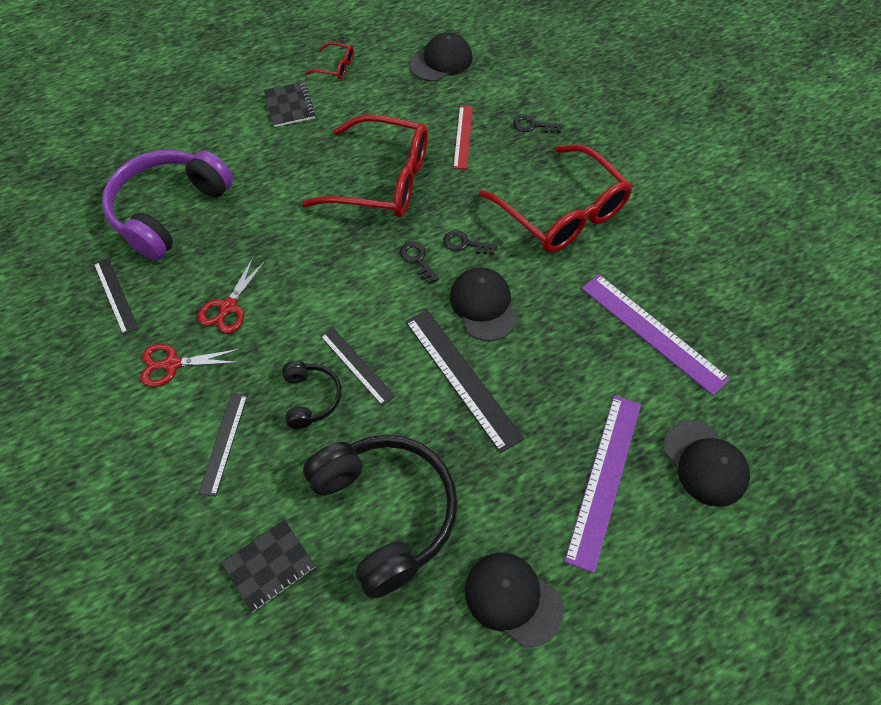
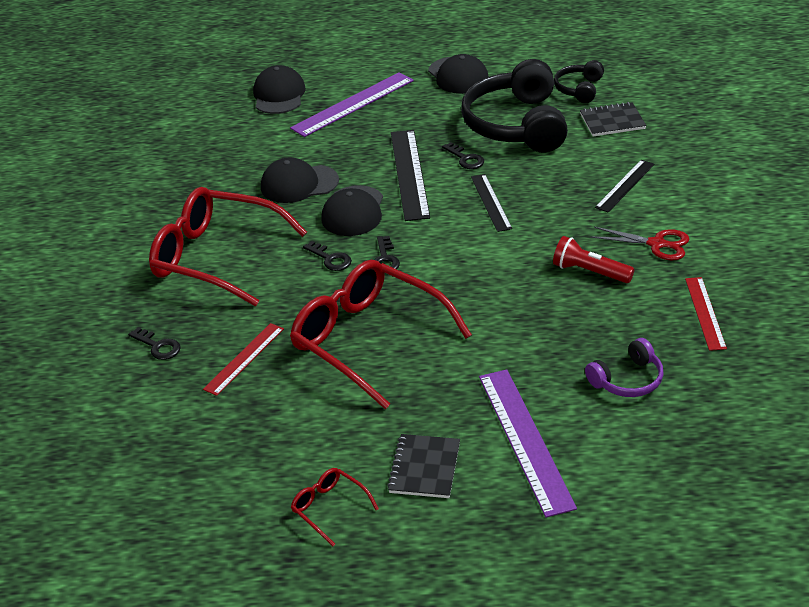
camera: 150 degrees left, 20 degrees down
(115, 295) = (705, 313): black ruler -> red ruler
(169, 211) = (627, 380): purple headphones -> purple headphones, size x0.48
(228, 307) = (590, 272): red scissors -> red flashlight
(311, 398) = (541, 193): black headphones -> black headphones (579, 89)
(415, 424) = (465, 159): none -> black key
(441, 61) = (185, 466): black cap -> black cap (299, 184)
(563, 213) = (216, 257): red glasses -> red glasses turned 60 degrees counterclockwise
(652, 332) = (235, 161): purple ruler -> purple ruler (525, 439)

